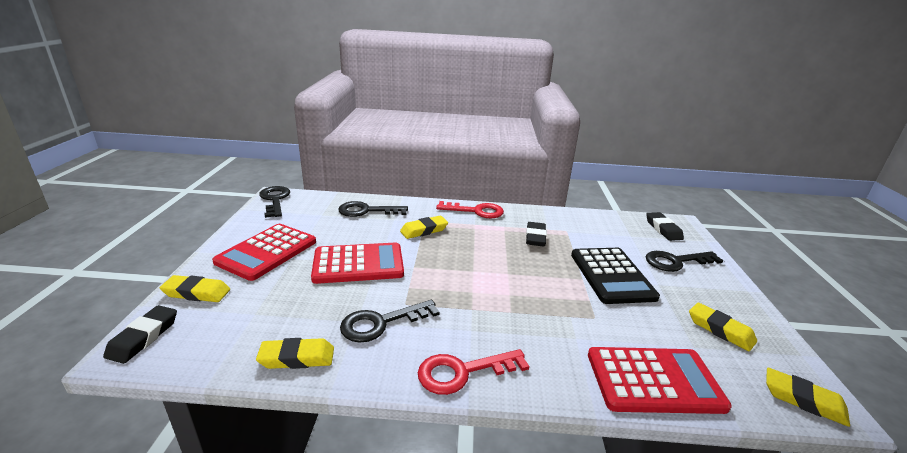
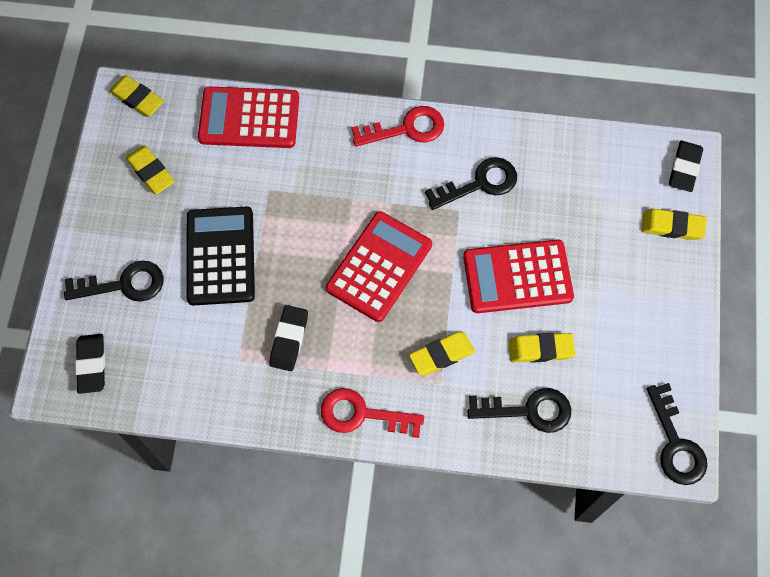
camera: 175 degrees left, 40 degrees up
(267, 252) = (631, 301): red calculator -> red calculator (379, 266)
(297, 358) = (545, 145): yellow eraser -> yellow eraser (540, 349)

